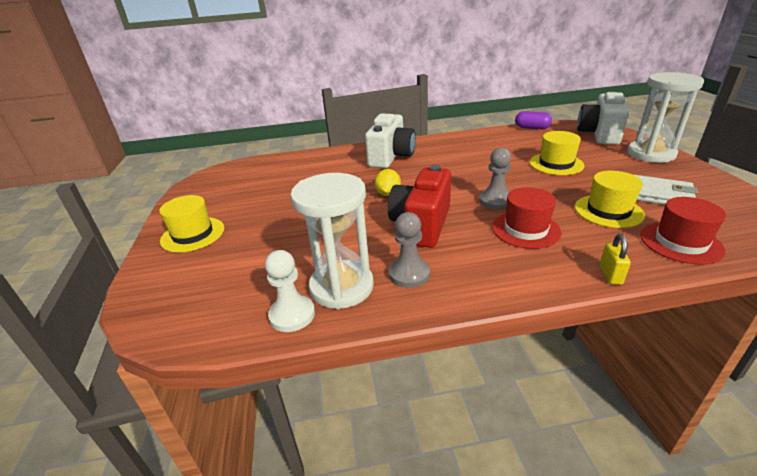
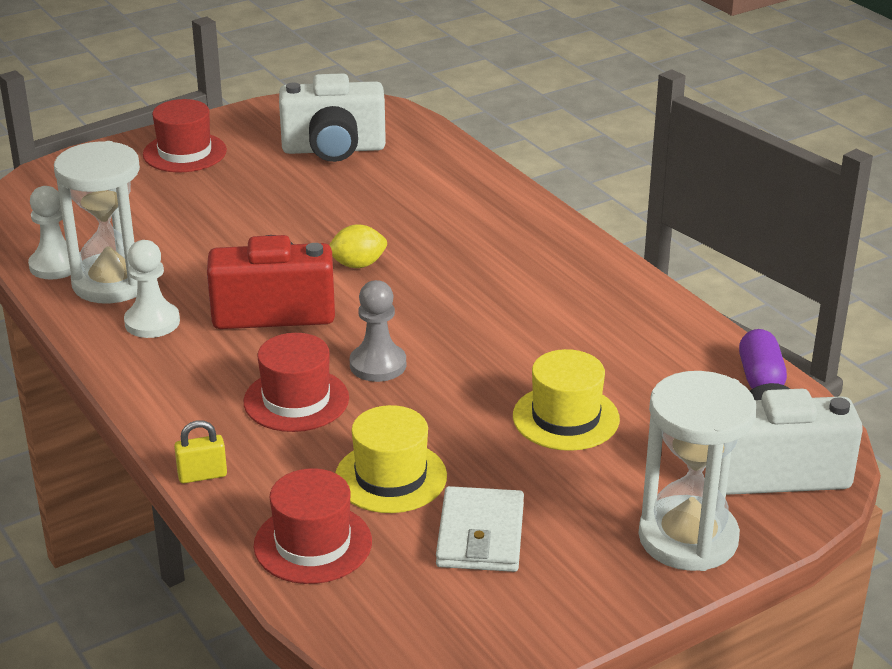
camera: 65 degrees right, 0 degrees up
(193, 234) = (184, 152): yellow hat -> red hat
(391, 157) = (501, 238): white camera -> white camera (334, 149)
(409, 274) = (152, 322): grey pawn -> white pawn

